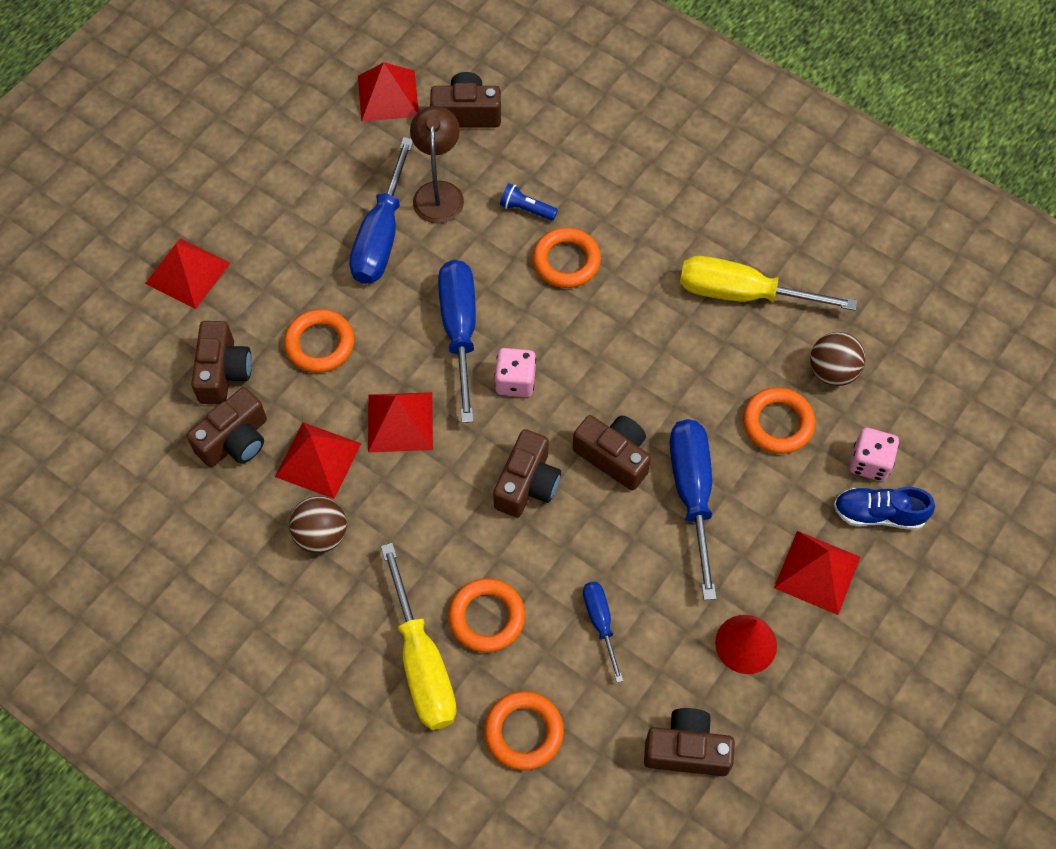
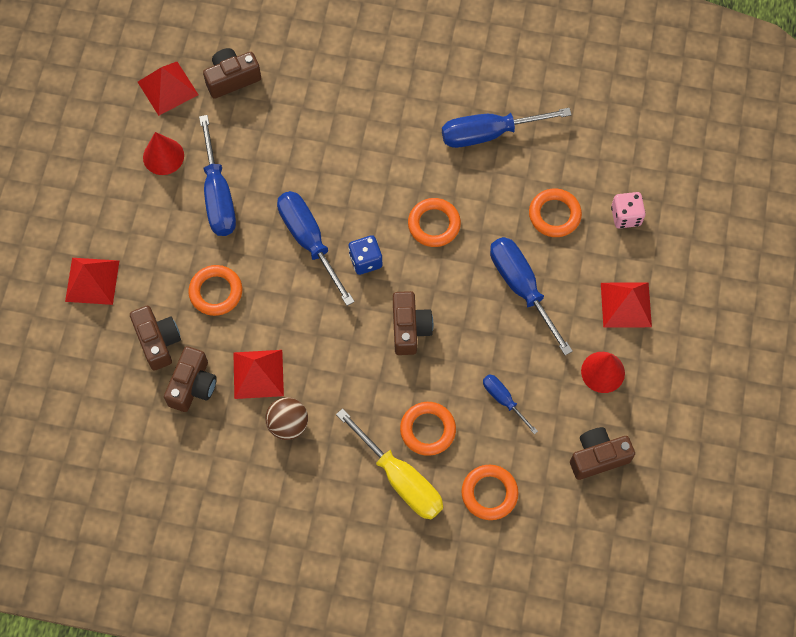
camera: 25 degrees left, 5 degrees up
(342, 168) = (163, 156): none -> red cone
(400, 422) = (301, 323): red pyramid -> none
(438, 192) = (242, 146): brown lamp -> none
(515, 381) = (365, 260): pink dice -> blue dice
(526, 209) = (311, 133): blue flashlight -> none
(566, 261) = (358, 160): orange ring -> orange ring (434, 224)
(614, 457) = (458, 284): brown camera -> none
(743, 294) = (489, 133): yellow screwdriver -> blue screwdriver
(832, 371) = (573, 163): brown ball -> none
(878, 514) = (647, 249): blue shoe -> none

